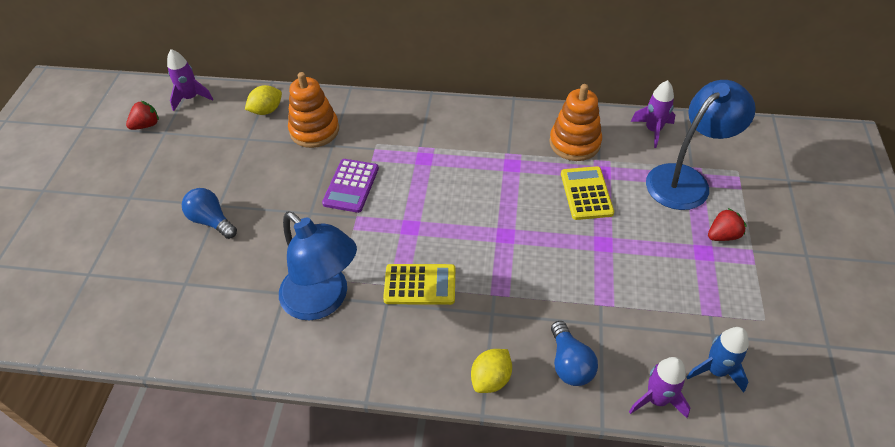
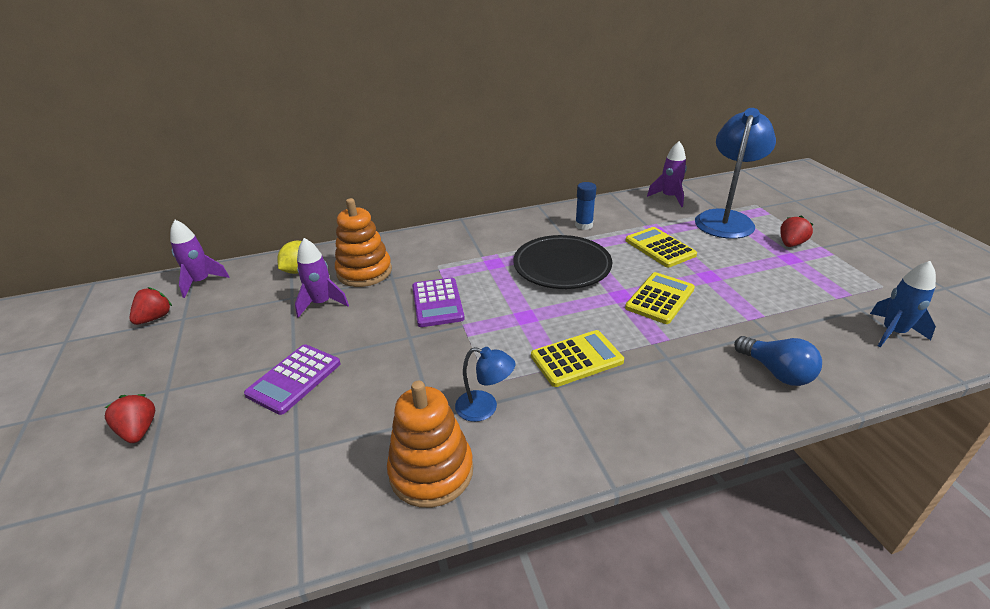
camera: 25 degrees left, 15 degrees down
(101, 226) = (139, 430): none -> red strawberry
(211, 221) = (294, 379): blue light bulb -> purple calculator
(323, 300) = (485, 408): blue lamp -> blue lamp, size x0.49
(479, 184) = (562, 267): none -> black plate
(491, 379) = (721, 413): yellow lemon -> none
(536, 251) = (660, 298): none -> yellow calculator
(537, 139) = (584, 225): none -> blue glue stick
(574, 143) = (617, 219): orange stacking toy -> orange stacking toy (431, 471)
(657, 399) = (876, 371): purple rocket -> purple rocket (322, 303)

